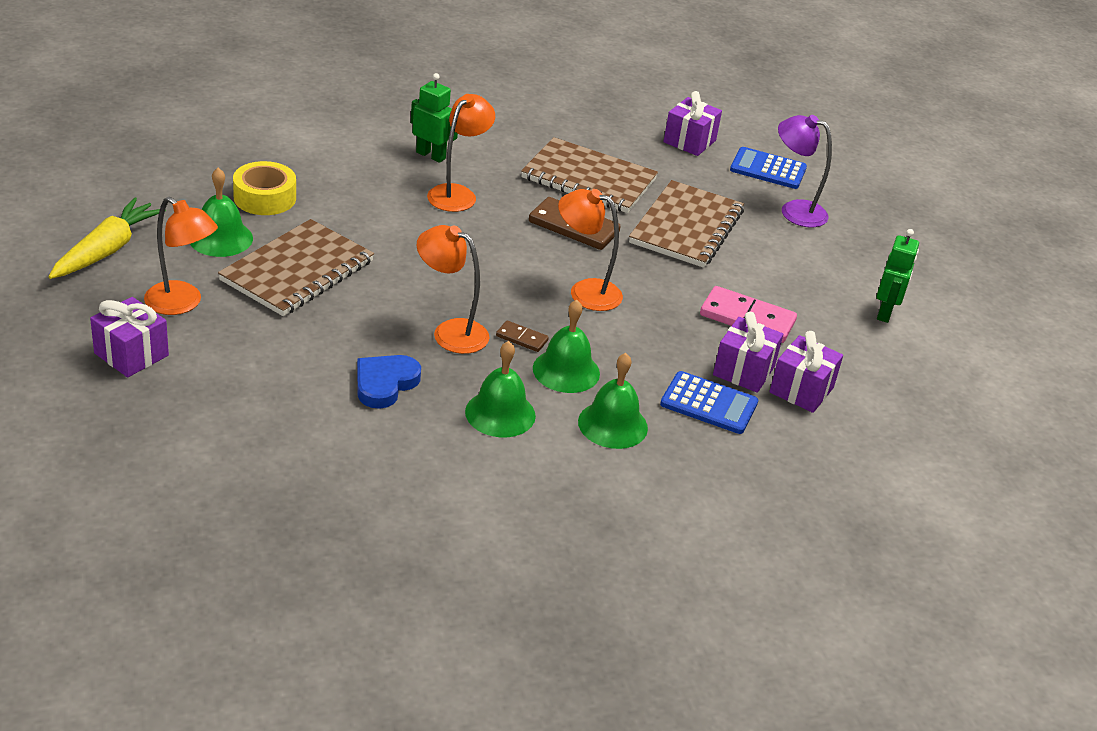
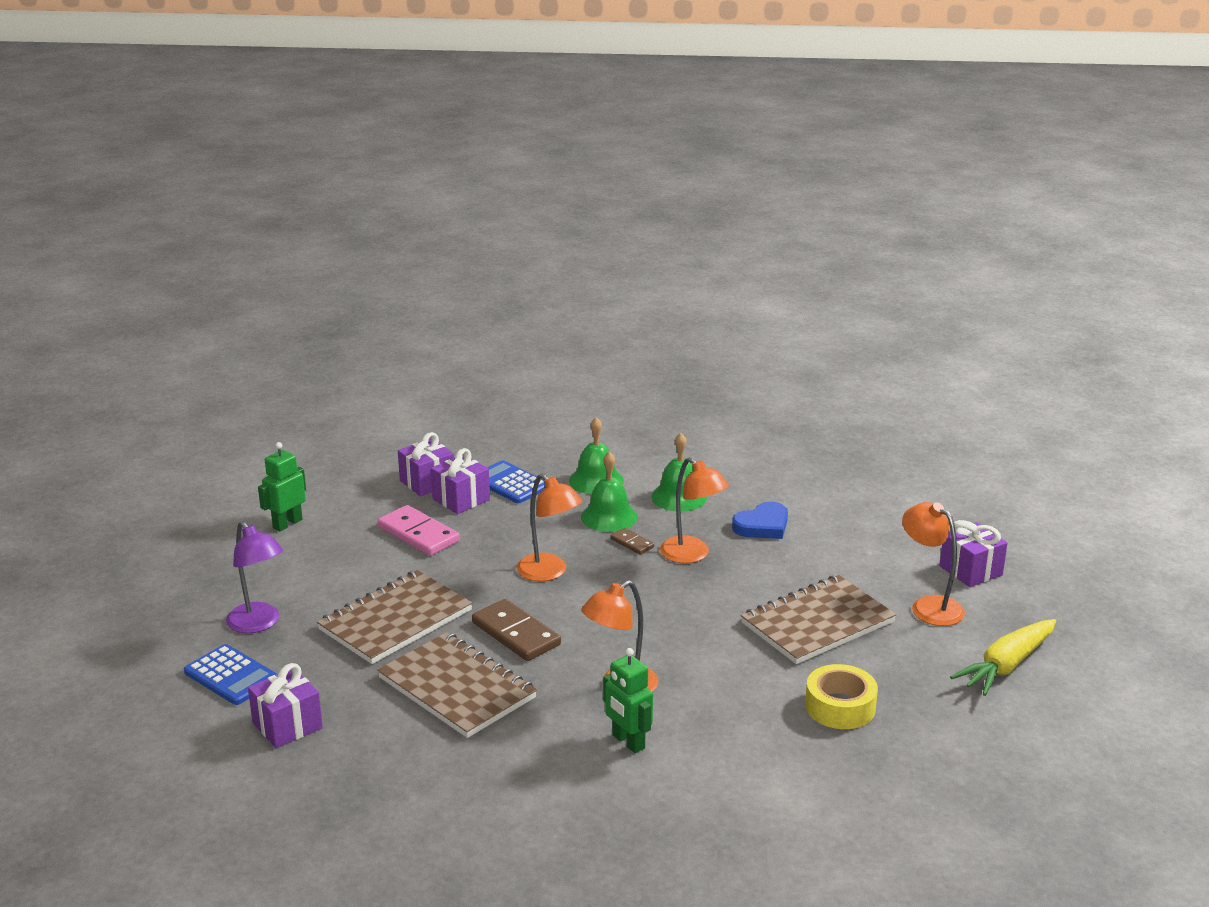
camera: 155 degrees left, 10 degrees down
(220, 238) = (891, 665): green bell -> none

